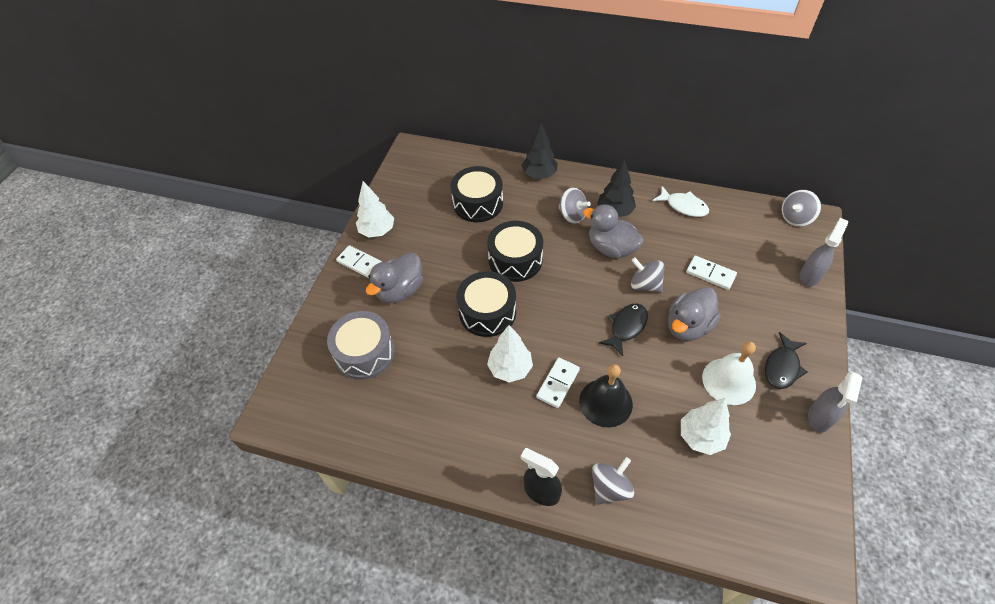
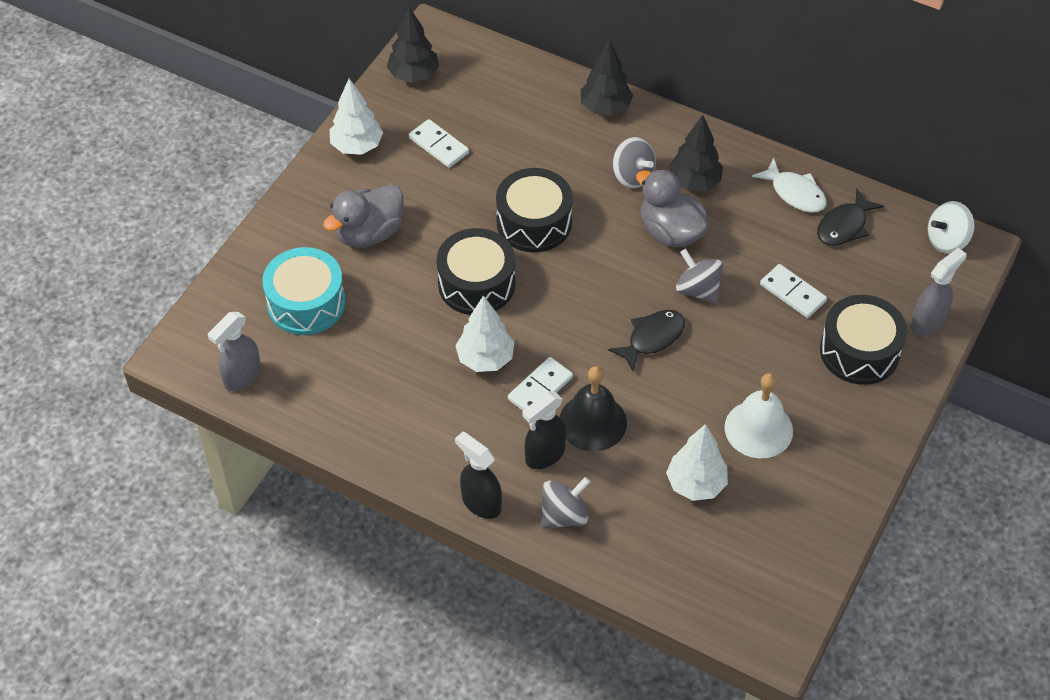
camera: 10 degrees right, 0 degrees up
(359, 263) = (323, 186): white domino -> white domino (438, 146)
(365, 353) = (306, 303): grey drum -> turquoise drum
(405, 177) = (413, 75): none -> black tree
(478, 203) = (505, 133): black drum -> black drum (859, 351)
(578, 438) = (544, 455): none -> black spray bottle
(688, 326) = (734, 353): grey duck -> none
(782, 367) = (835, 426): black fish -> black fish (844, 226)
(795, 218) = (946, 240): grey spinning top -> white spinning top
(819, 418) = (854, 493): grey spray bottle -> grey spray bottle (242, 377)

